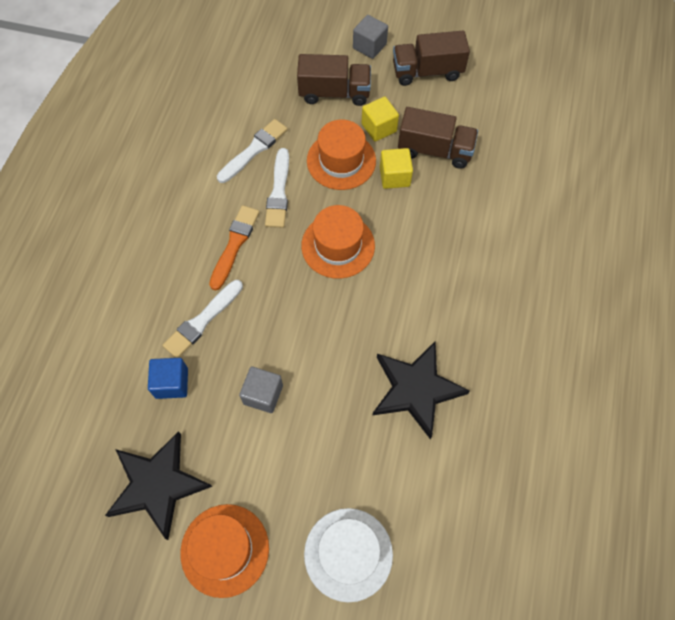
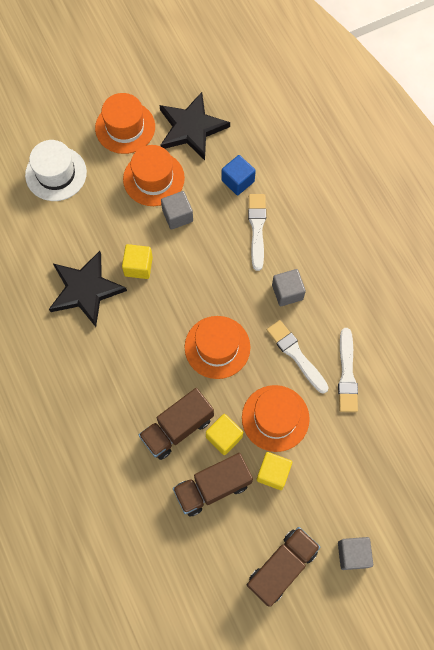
camera: 140 degrees right, 5 degrees up
(234, 244) = (287, 292): orange brush -> grey cube
(250, 456) = (153, 178): none -> orange hat
(334, 93) = (337, 478): brown truck -> brown truck (177, 428)
(346, 372) = (138, 266): none -> yellow cube

